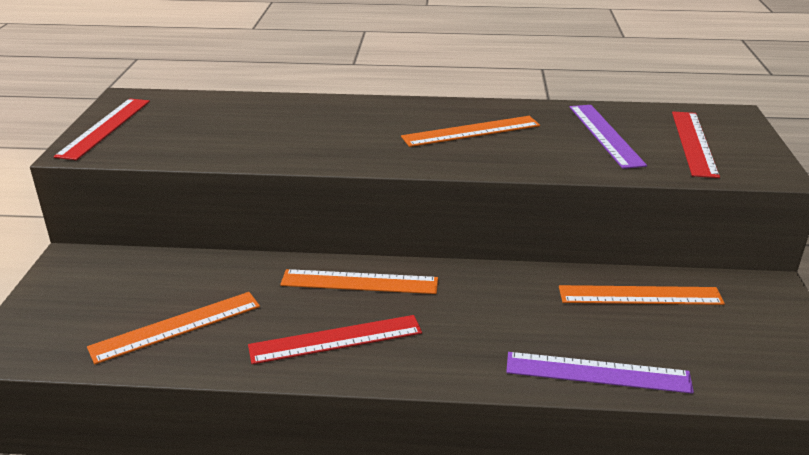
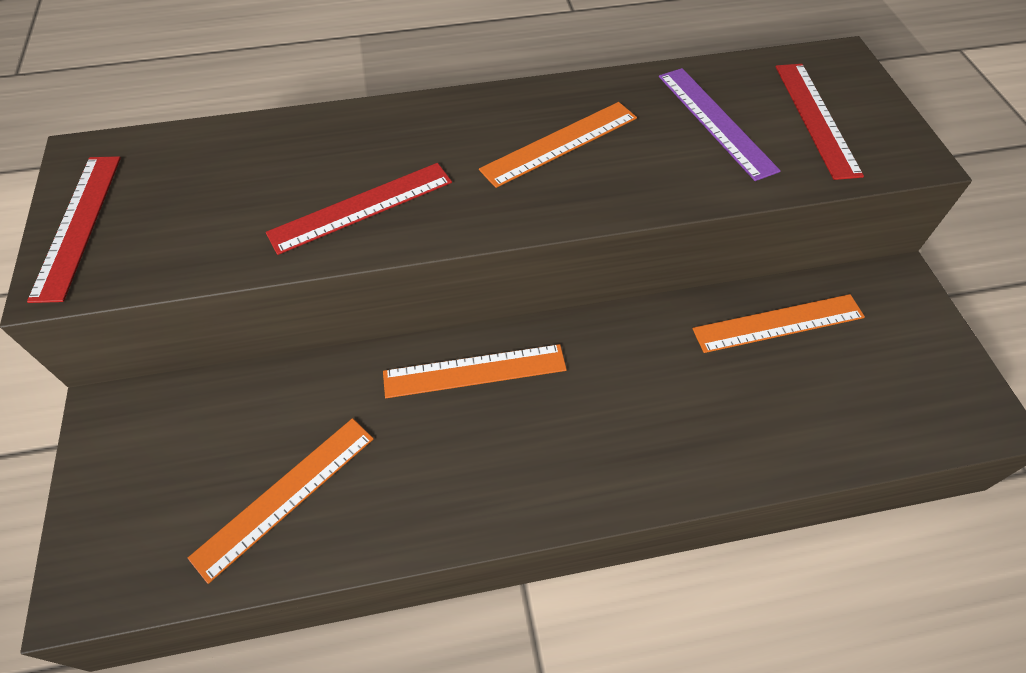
camera: 15 degrees left, 25 degrees up
(335, 339) = (479, 469): red ruler -> red ruler (361, 207)
(597, 373) = (769, 451): purple ruler -> none

